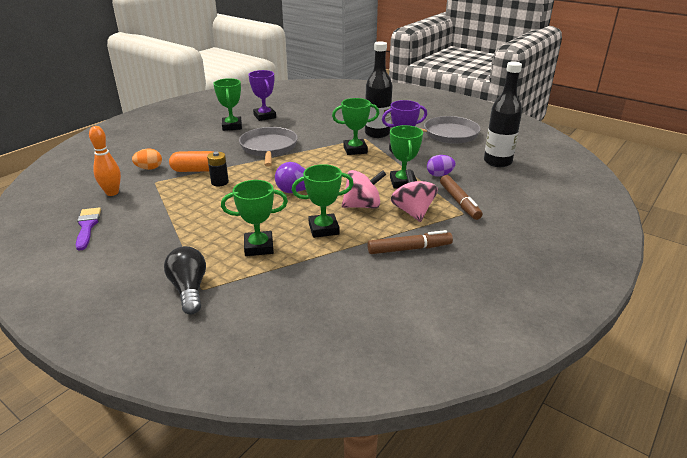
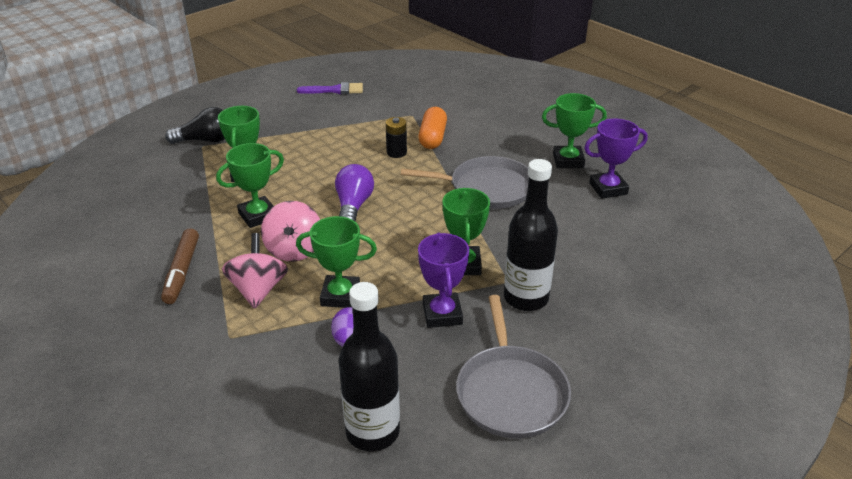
camera: 100 degrees right, 5 degrees up
(112, 193) = (396, 95): orange bowling pin -> none
(149, 168) = (446, 110): orange egg -> none
(323, 229) = (258, 215): green trophy -> green trophy turned 60 degrees clockwise
(412, 212) = (258, 290): pink spinning top -> pink spinning top turned 90 degrees counterclockwise
(459, 202) = (260, 341): brown marker -> none

